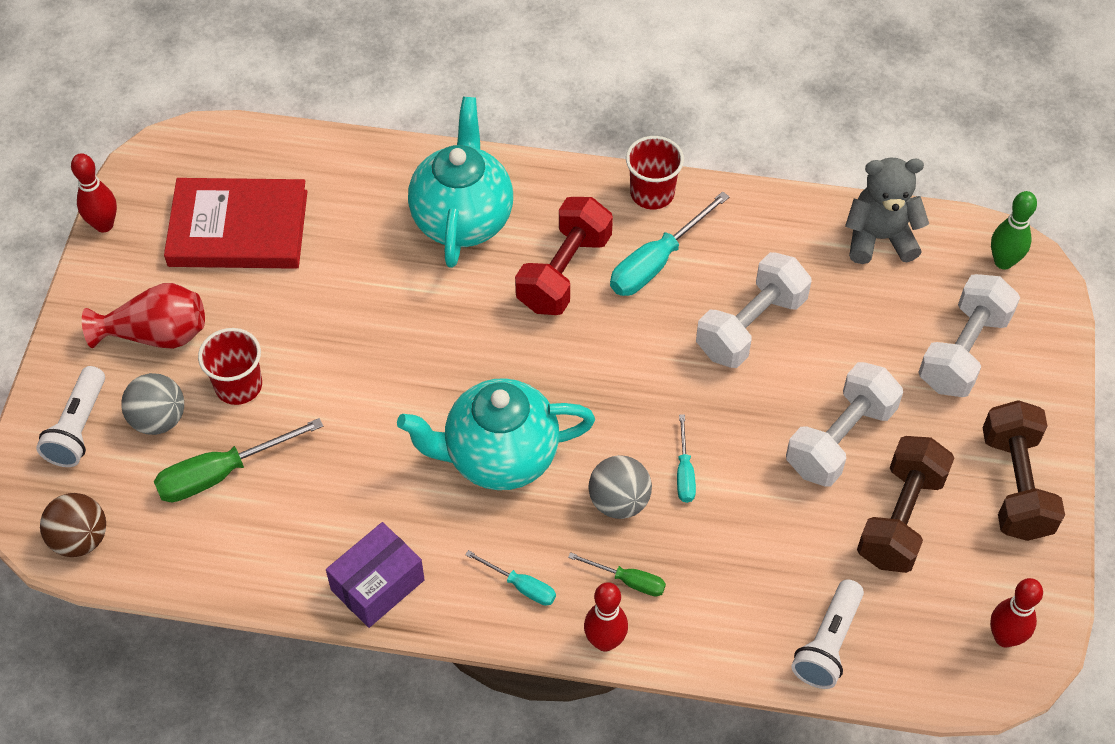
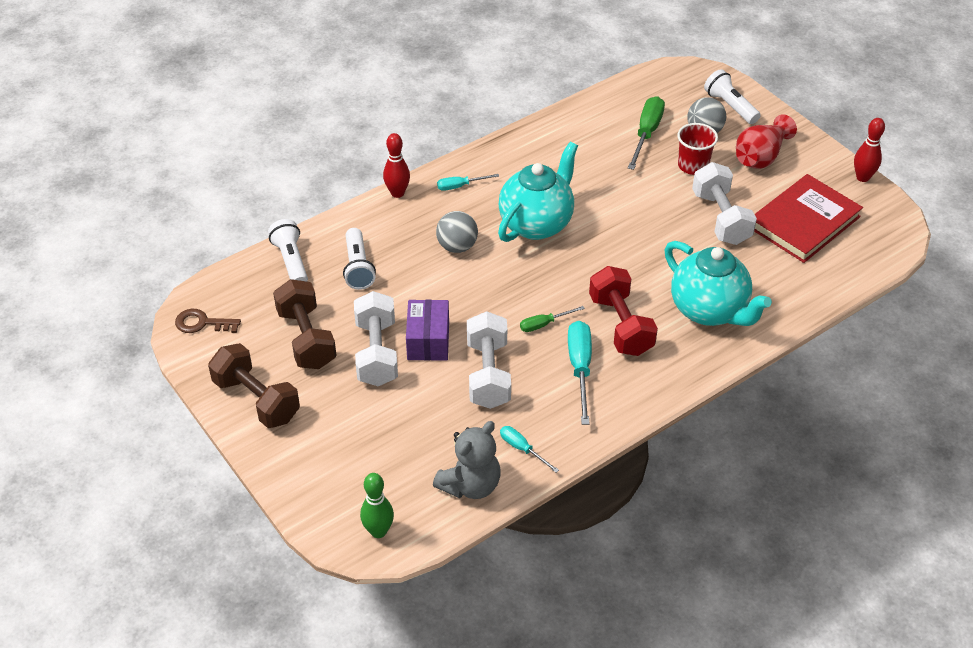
camera: 135 degrees right, 10 degrees down
(80, 539) = (664, 78): brown ball -> none
(377, 585) = (522, 145): purple box -> purple box (428, 341)
(628, 581) = (414, 220): green screwdriver -> green screwdriver (544, 324)
(652, 193) = (632, 405): red cup -> none
(684, 472) = (440, 280): turquoise screwdriver -> turquoise screwdriver (522, 449)
(758, 567) = (358, 267): none -> white flashlight
(963, 351) = (352, 452): white dumbbell -> white dumbbell (721, 218)
(1004, 637) = (202, 323): red bowling pin -> brown key

